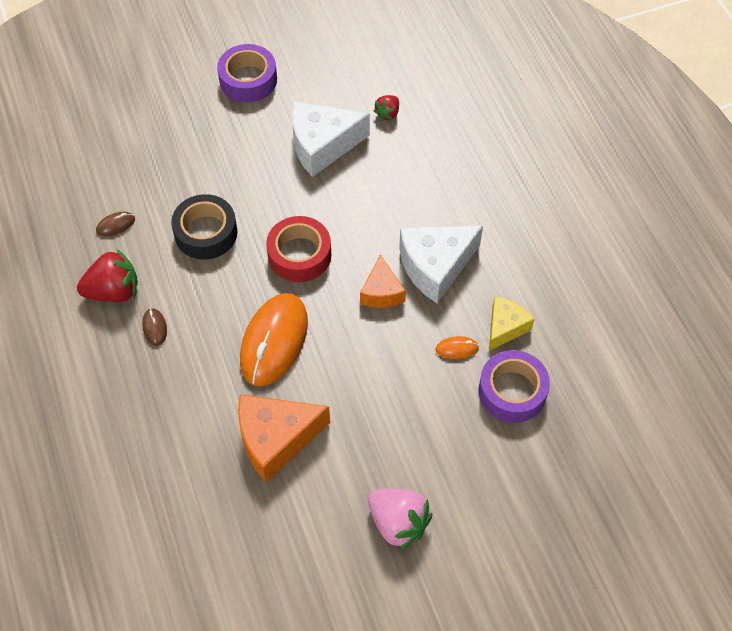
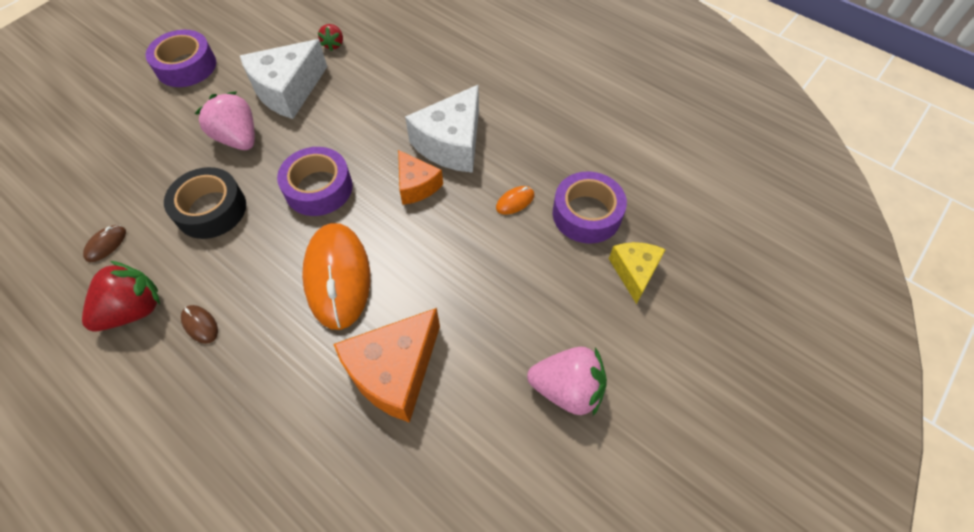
camera: 30 degrees left, 0 degrees up
(258, 175) = (238, 138): none -> pink strawberry
(299, 255) = (318, 188): red tape -> purple tape
(505, 327) = (544, 165): yellow cheese -> yellow cheese (634, 272)

